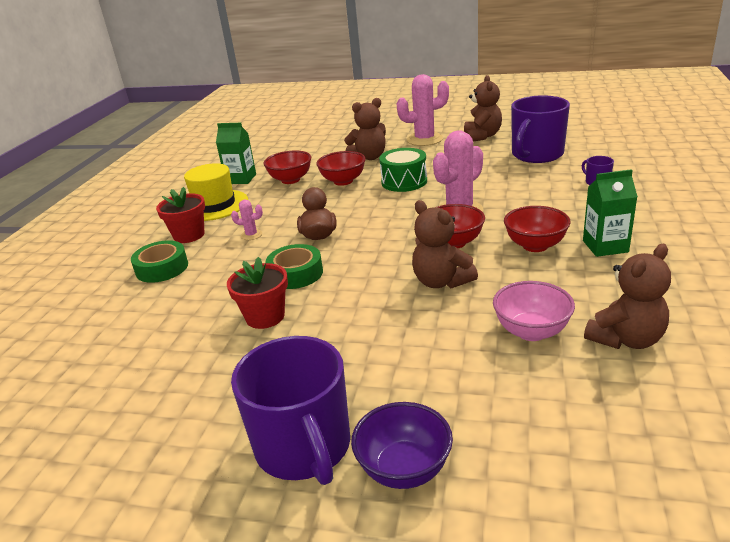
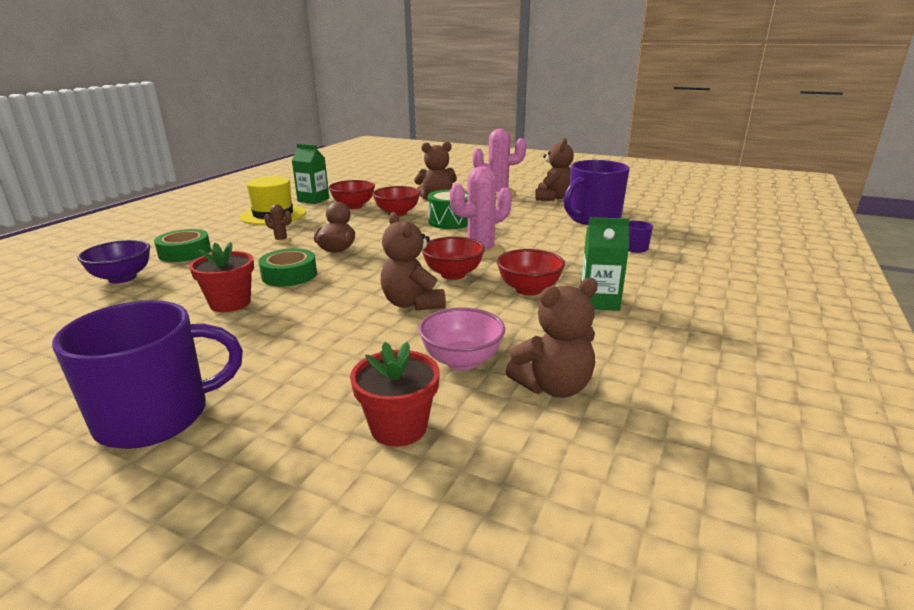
camera: 10 degrees right, 5 degrees down
(189, 235) = (230, 233): red flower pot -> red flower pot (398, 427)
(251, 235) = (281, 240): pink cactus -> brown cactus
(304, 447) = (156, 416): purple mug -> purple mug turned 105 degrees counterclockwise
(404, 469) = (226, 457): purple bowl -> purple bowl (122, 278)

